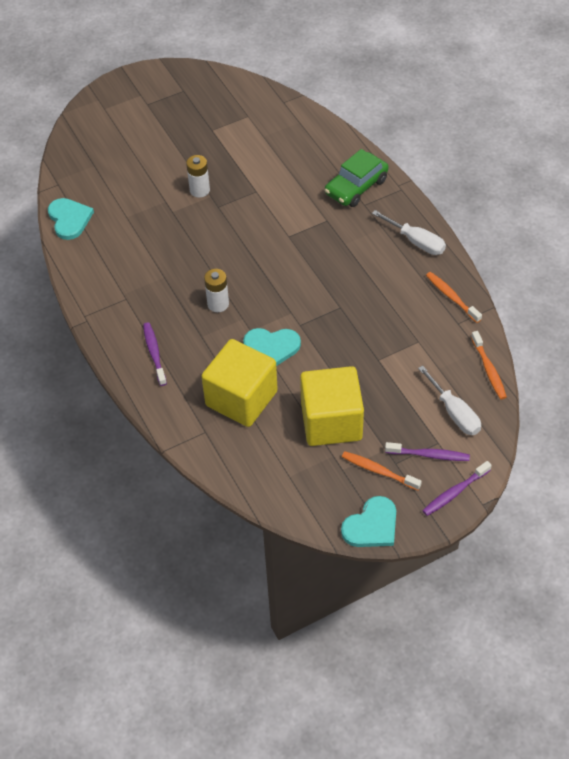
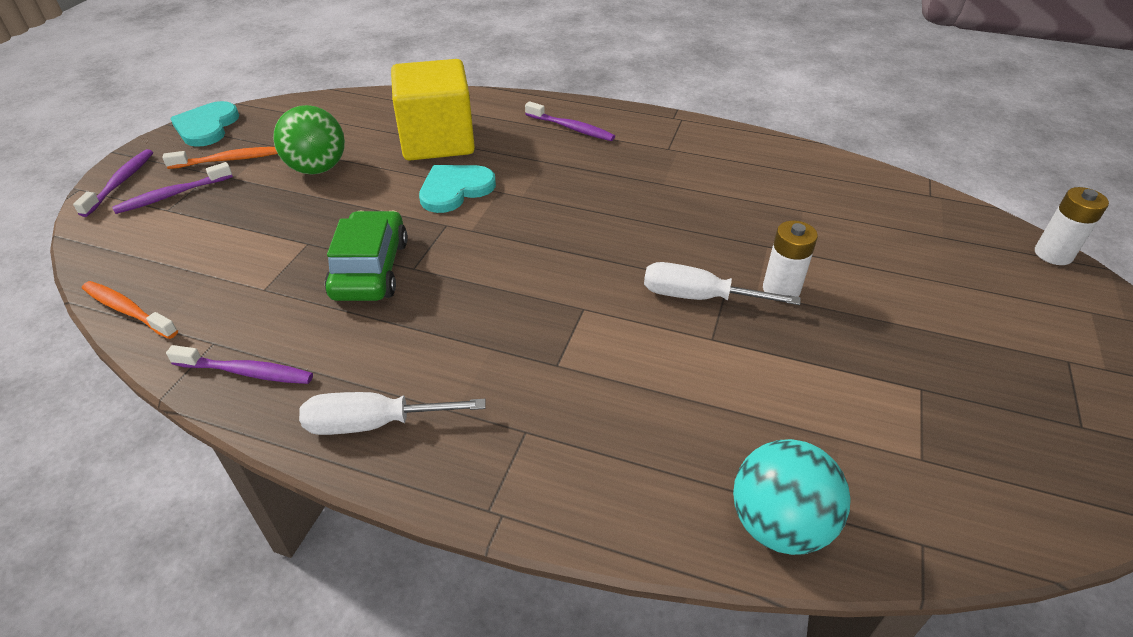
camera: 135 degrees right, 10 degrees down
(69, 219) = (848, 173): turquoise heart -> none
(218, 304) = (567, 192): white battery -> white battery (1053, 254)
(317, 130) = (778, 524): none -> turquoise ball
(331, 421) = (317, 168): yellow cube -> green ball
(356, 187) = (574, 454): green car -> green car (370, 269)
(451, 297) = (247, 372): orange toothbrush -> purple toothbrush
(454, 413) = (159, 243): white screwdriver -> white screwdriver (698, 297)

